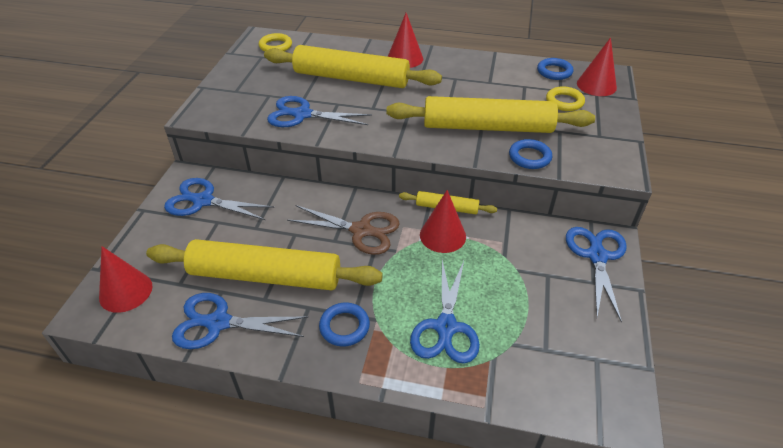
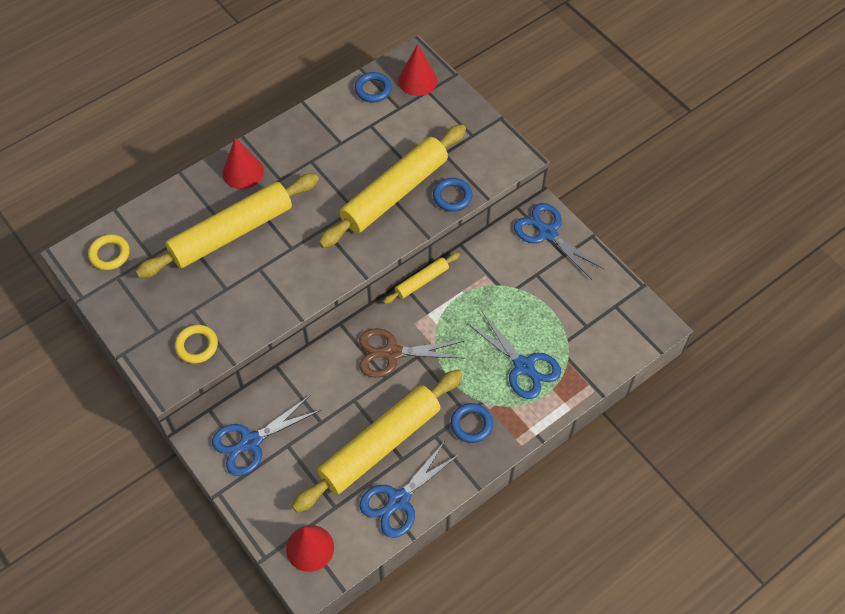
camera: 50 degrees left, 15 degrees up
(302, 115) = (249, 303): blue scissors -> none
(361, 230) = (392, 353): brown scissors -> brown scissors turned 150 degrees counterclockwise
(442, 235) = (446, 306): red cone -> none
(564, 102) = (415, 119): yellow ring -> yellow ring (197, 346)

